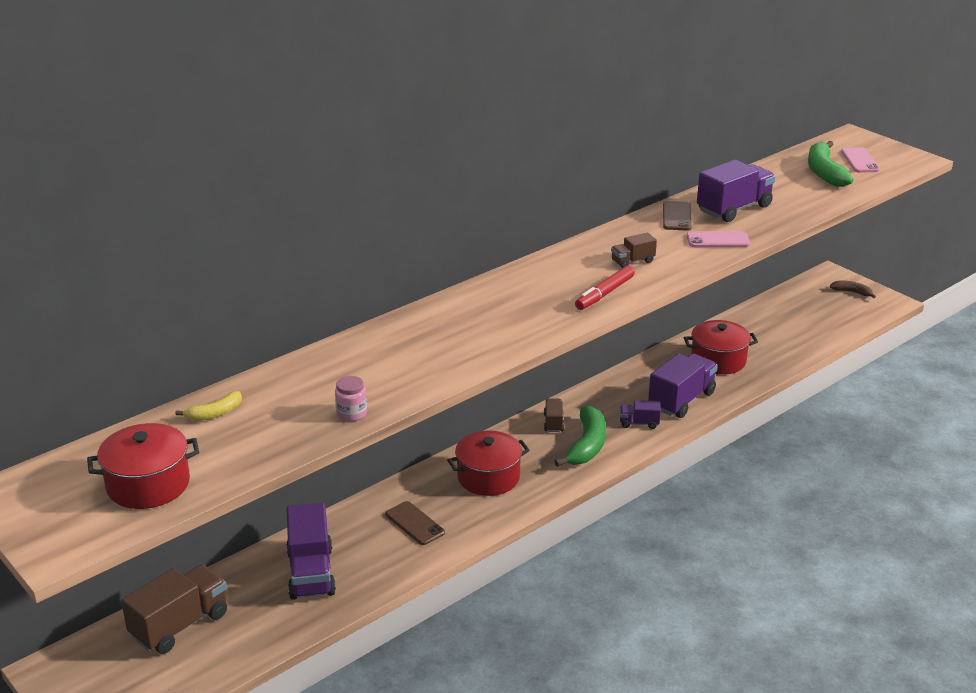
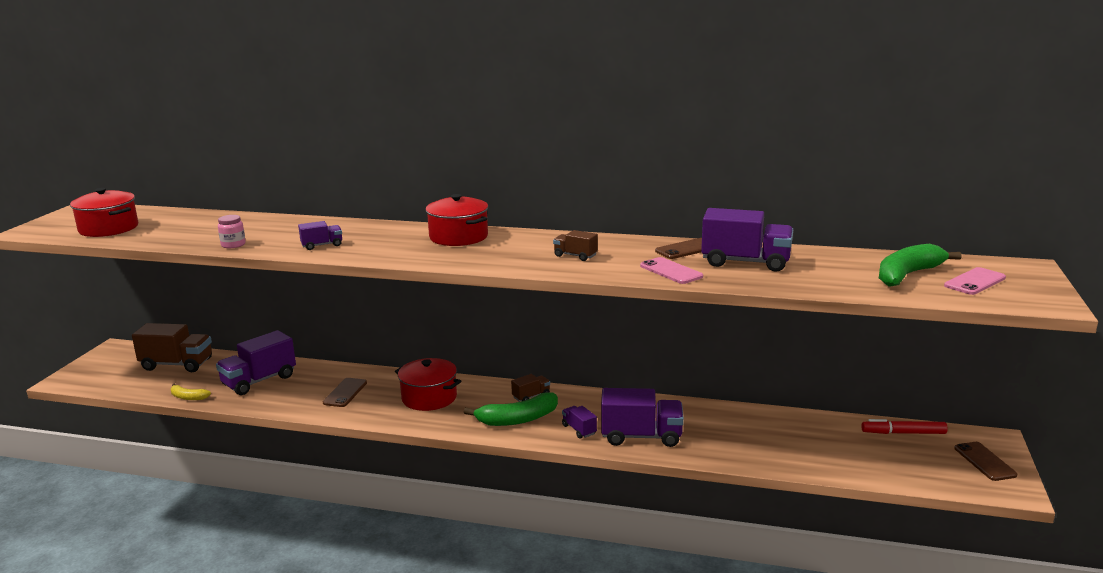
camera: 55 degrees right, 10 degrees down
(215, 413) = (202, 219): yellow banana -> yellow banana (188, 397)
(430, 365) = (322, 245): none -> purple truck
(604, 294) = (503, 261): red marker -> red marker (903, 433)
(718, 360) = (731, 432): red pot -> red pot (458, 237)
(852, 292) = (984, 461): brown banana -> brown phone

